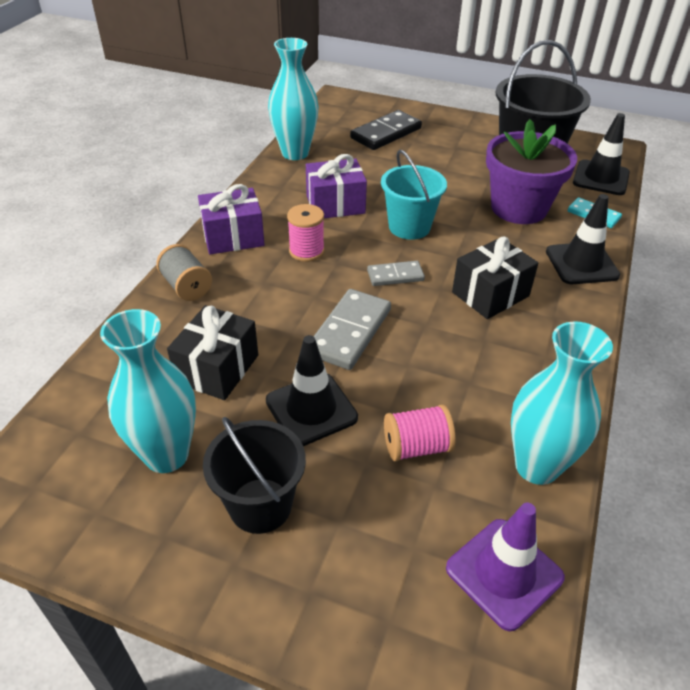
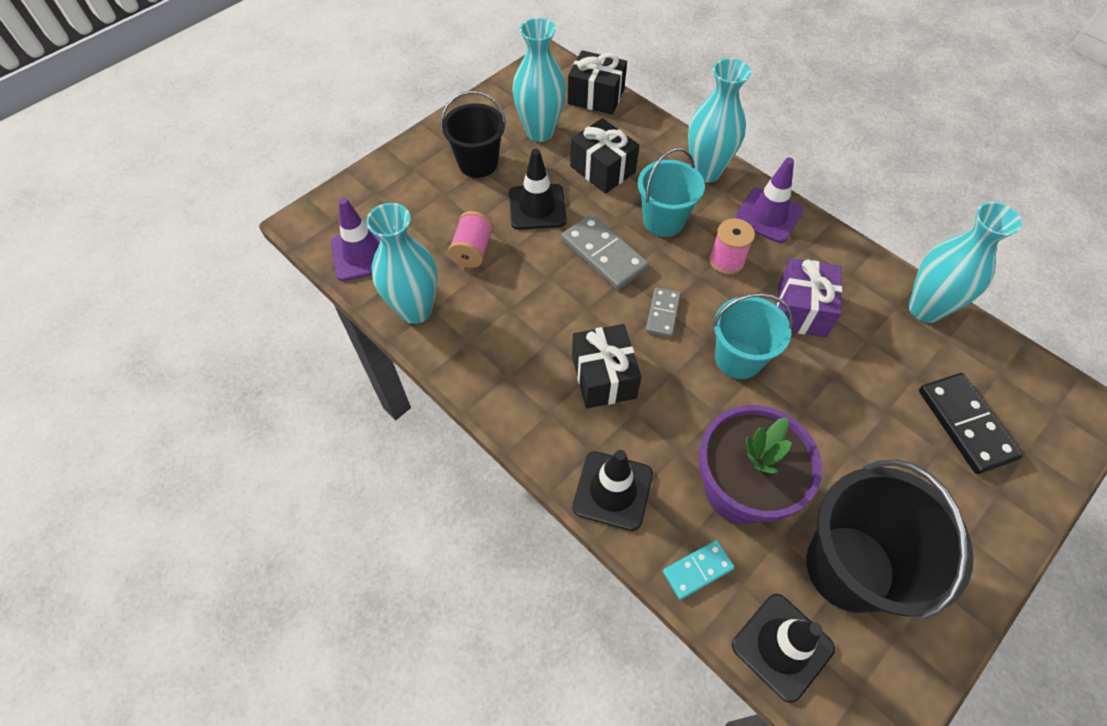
camera: 115 degrees right, 15 degrees up
(70, 416) = (596, 96): none -> black gift
(186, 286) = (706, 172): grey spool -> turquoise vase
(233, 237) = (768, 215): purple gift -> purple traffic cone
(276, 301) = (663, 220): none -> turquoise bucket

